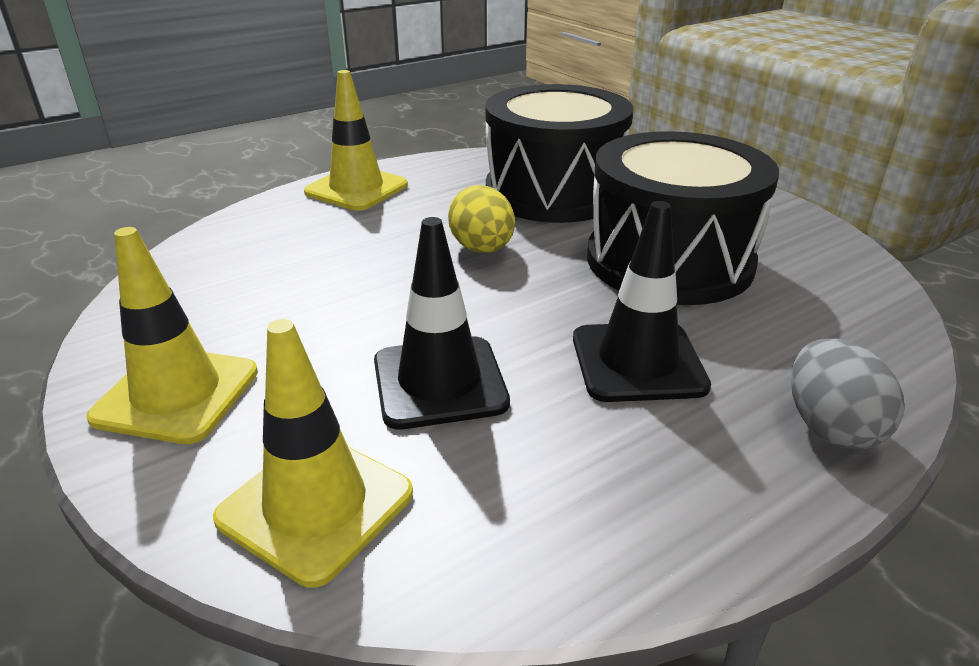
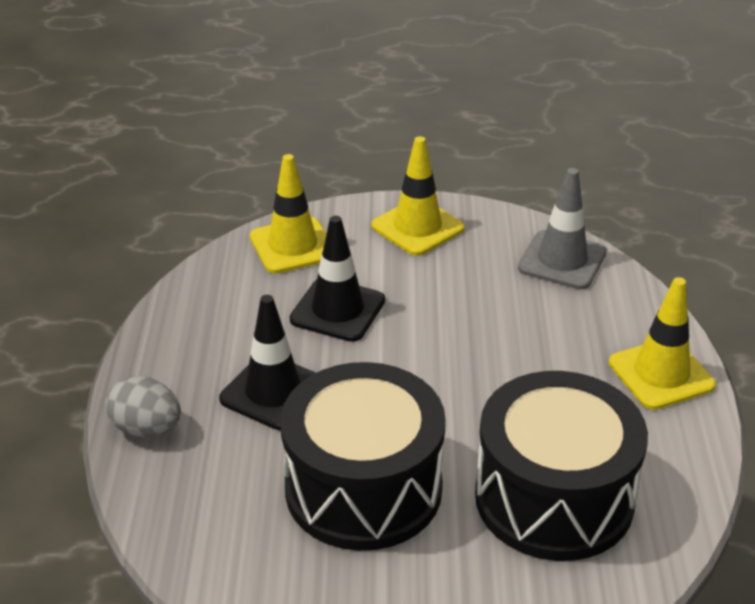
camera: 125 degrees right, 5 degrees up
(199, 270) = (562, 260): none -> grey traffic cone
(482, 249) = (477, 396): yellow egg -> none

